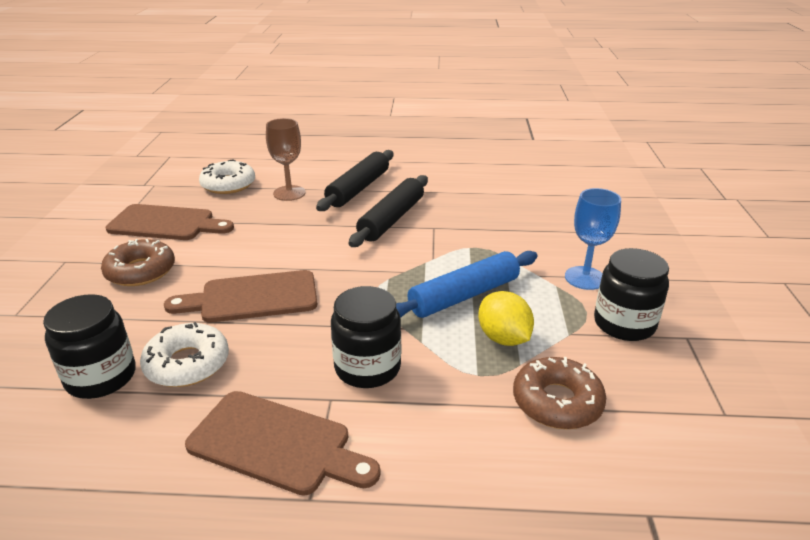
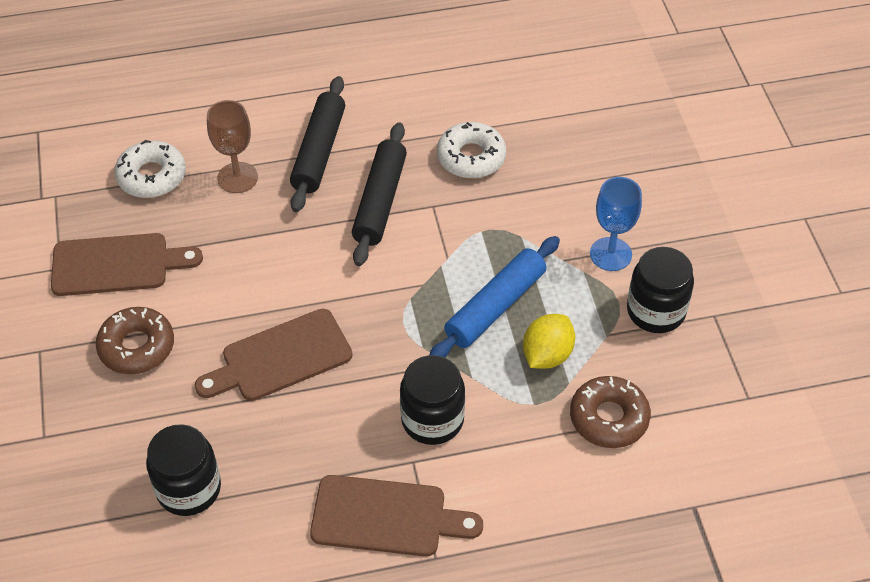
camera: 15 degrees left, 20 degrees up
(187, 364) = (261, 455): white donut -> white donut (471, 157)
(503, 338) = (547, 355): yellow lemon -> yellow lemon turned 75 degrees clockwise

